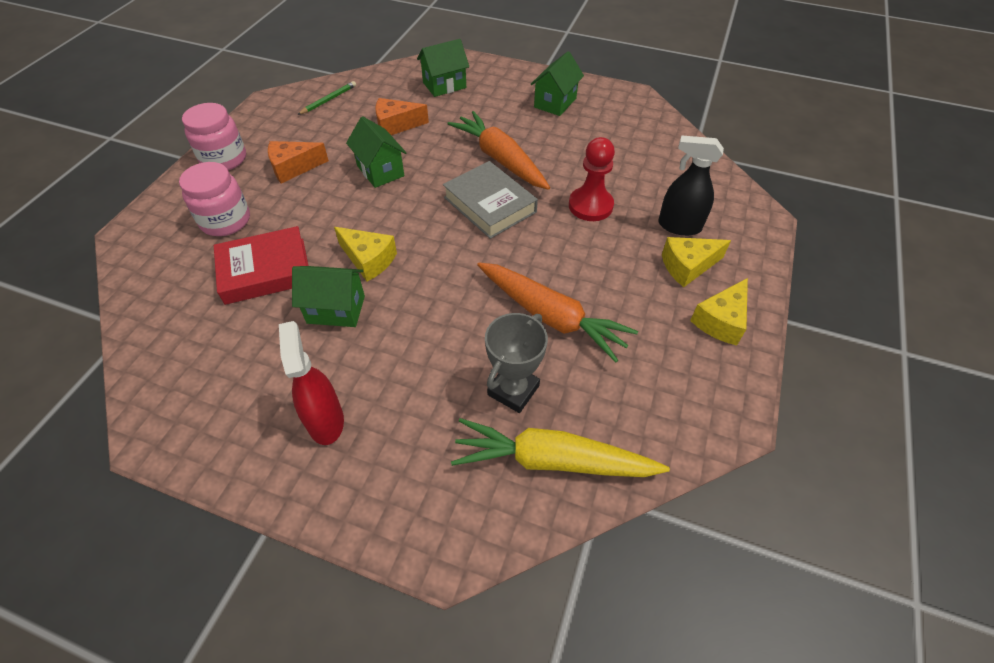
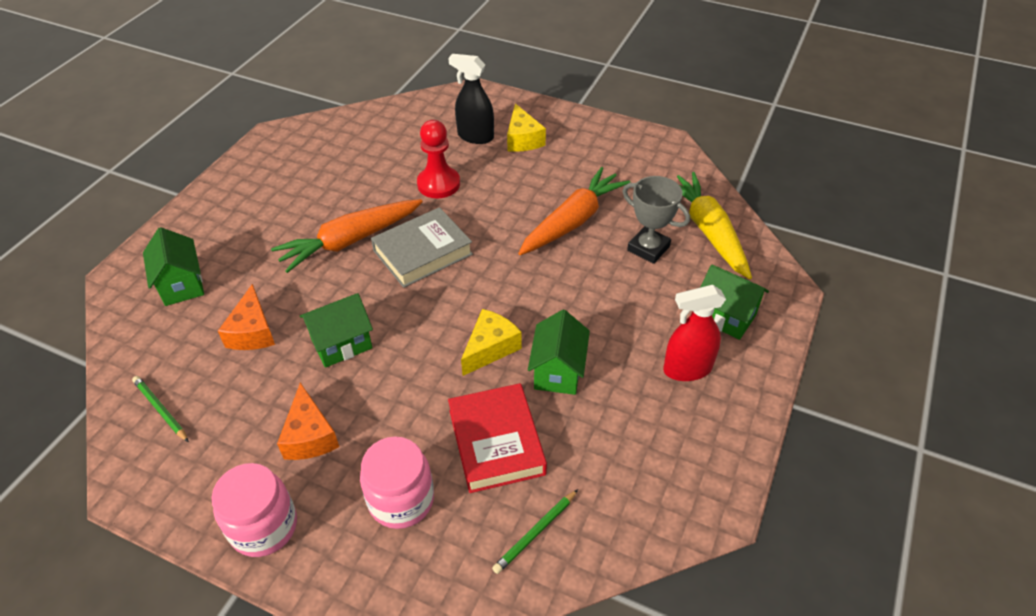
camera: 85 degrees left, 5 degrees down
(172, 300) = (535, 533): none -> green pencil
(553, 461) = (708, 231): yellow carrot -> yellow carrot turned 150 degrees clockwise
(555, 103) = (262, 192): green house -> green house (725, 317)
(679, 226) = (475, 136): black spray bottle -> black spray bottle turned 90 degrees clockwise
(721, 321) = (580, 133): yellow cheese -> none

